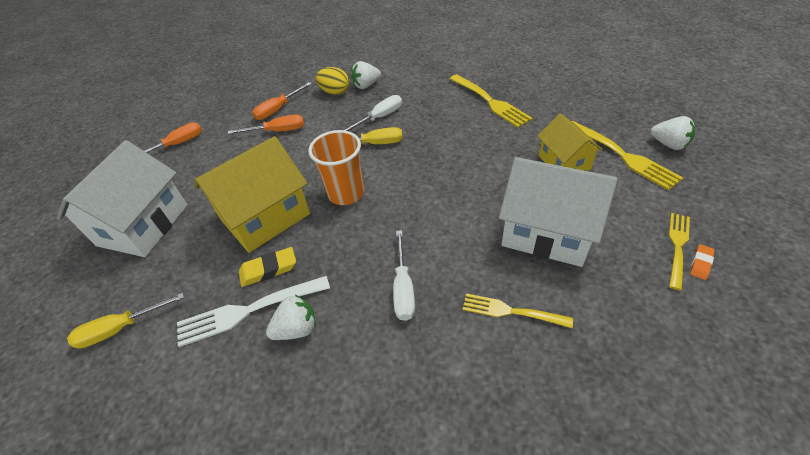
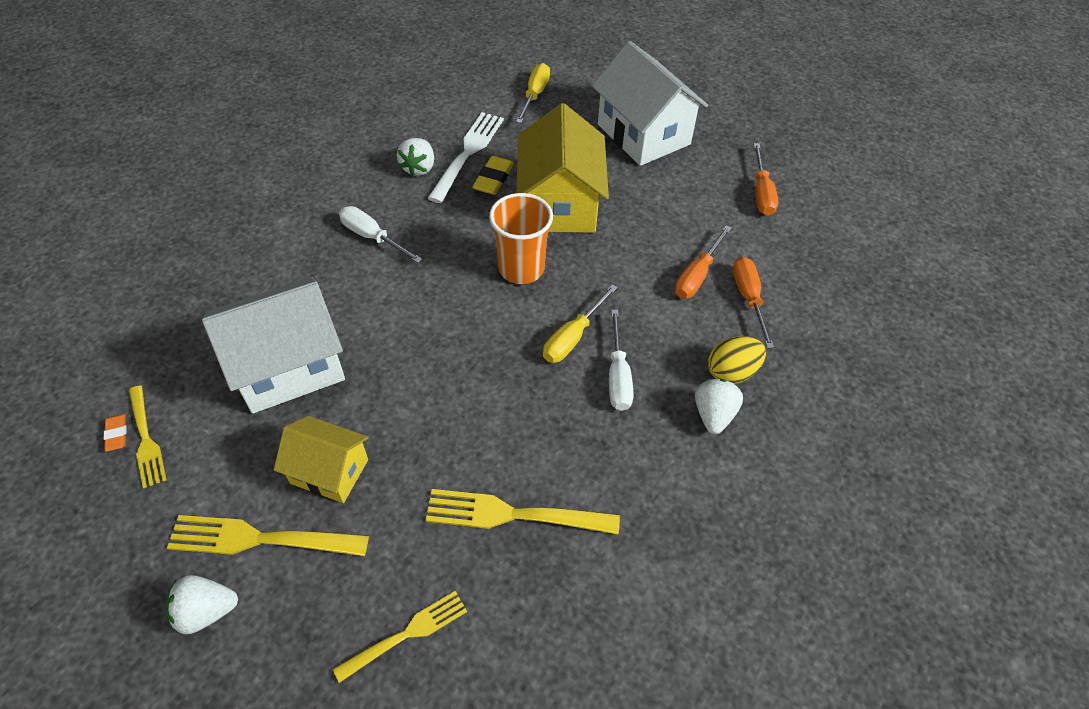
camera: 125 degrees right, 5 degrees up
(512, 311) = (270, 279): yellow fork -> yellow fork (406, 635)

